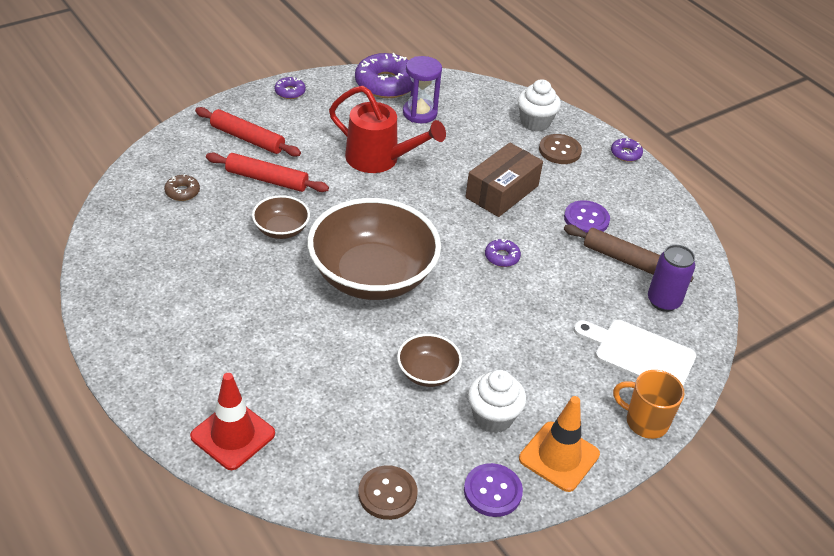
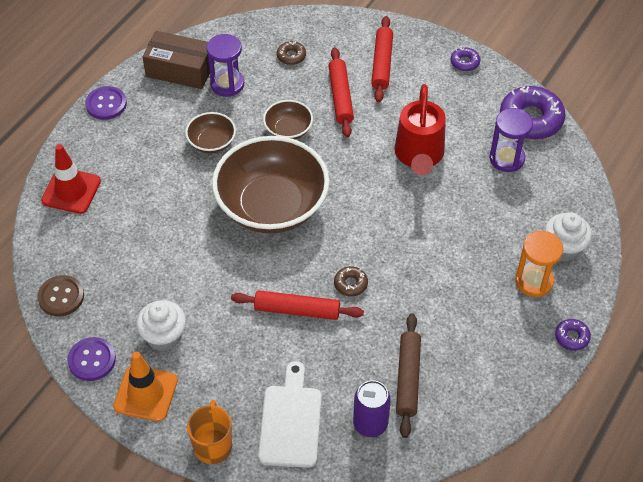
camera: 70 degrees right, 10 degrees up
(180, 251) = (227, 84): none -> purple hourglass
(427, 373) = (187, 279): brown bowl -> brown bowl (212, 142)
(502, 192) = (438, 256): brown box -> brown box (180, 70)
(502, 257) = (350, 284): purple donut -> brown donut
(512, 304) = (297, 310): none -> red rolling pin
(559, 150) = (534, 281): brown button -> orange hourglass
(586, 219) = (445, 332): purple button -> purple button (106, 104)

